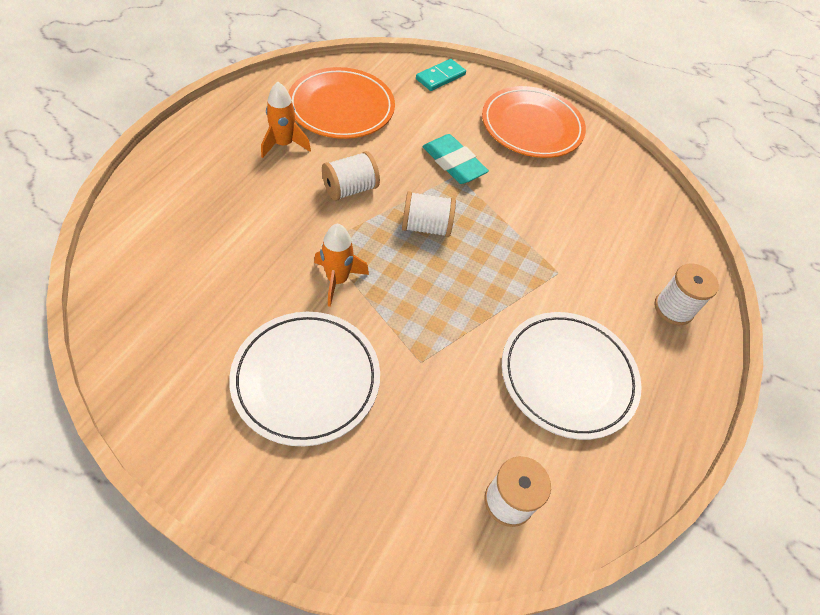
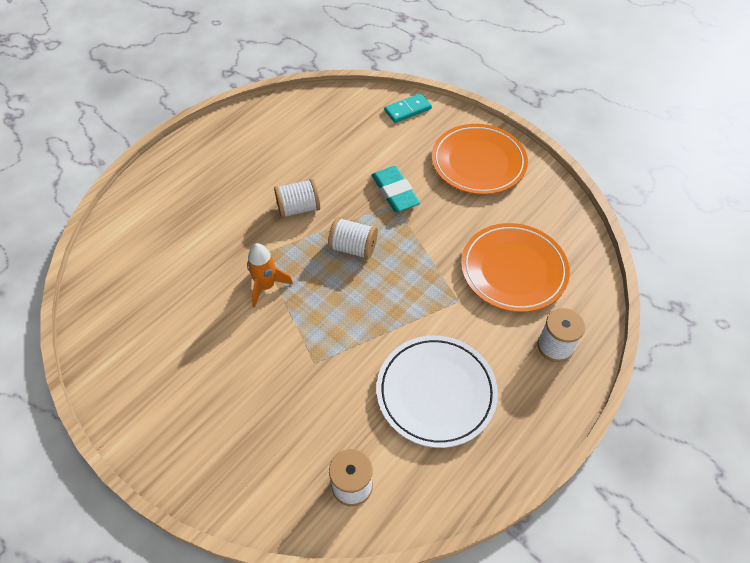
camera: 20 degrees right, 0 degrees up
(284, 144) = (254, 164): orange rocket -> none
(306, 379) = (220, 364): white plate -> none
(341, 107) = (311, 134): orange plate -> orange plate (513, 270)

